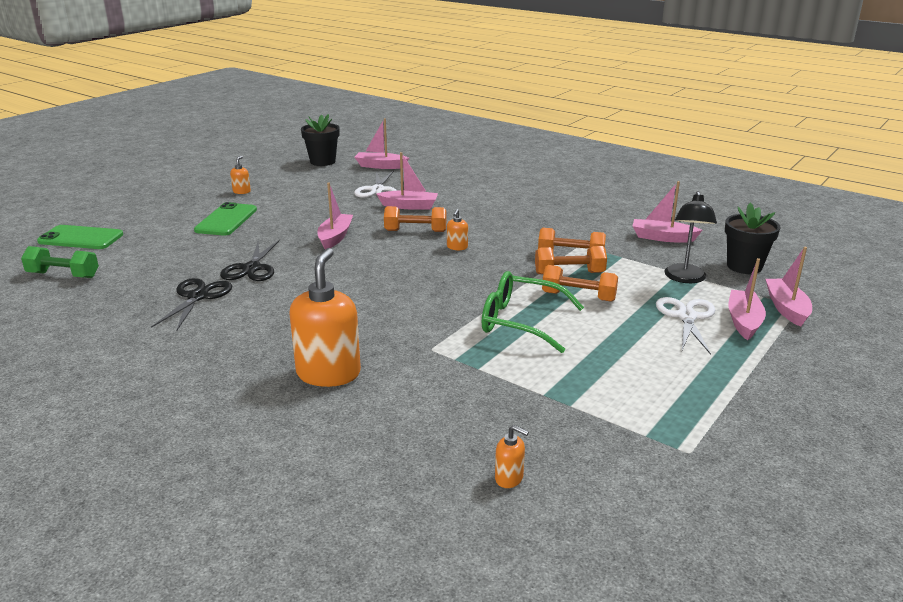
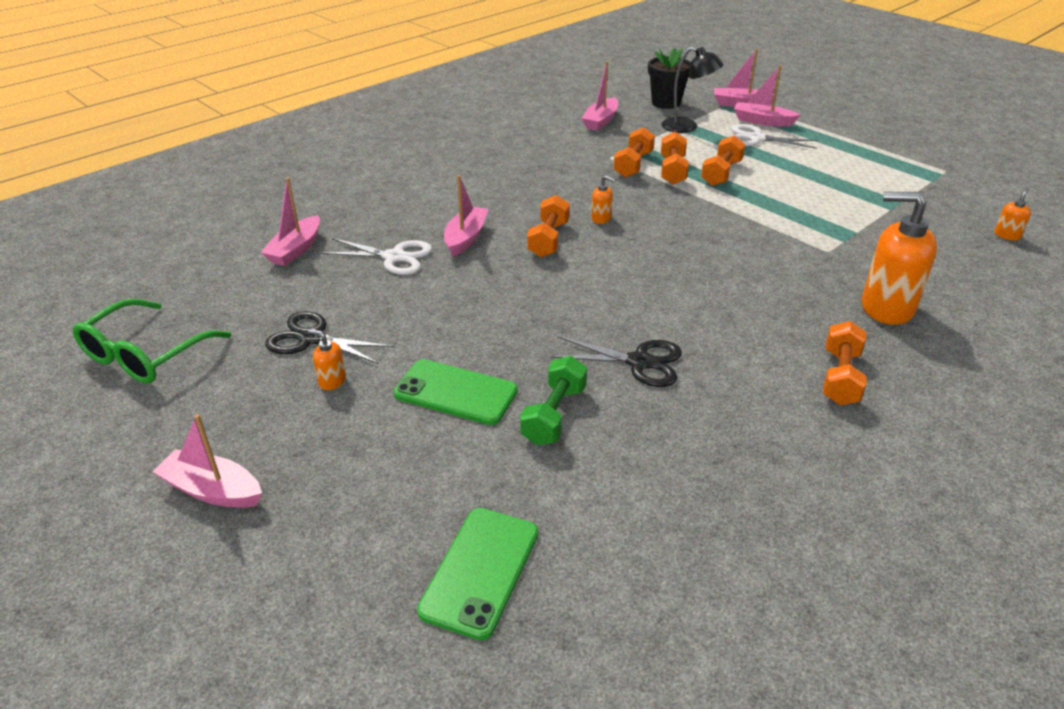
camera: 80 degrees left, 10 degrees up
(63, 275) = (642, 566): green dumbbell -> green dumbbell (554, 415)
(198, 297) = (722, 405): black scissors -> black scissors (312, 338)
(223, 343) = (840, 377): none -> orange dumbbell
(322, 161) = (235, 299): black flower pot -> none
(335, 237) = (552, 295): pink boat -> pink boat (213, 490)
(520, 322) = (771, 204): green glasses -> green glasses (145, 355)

